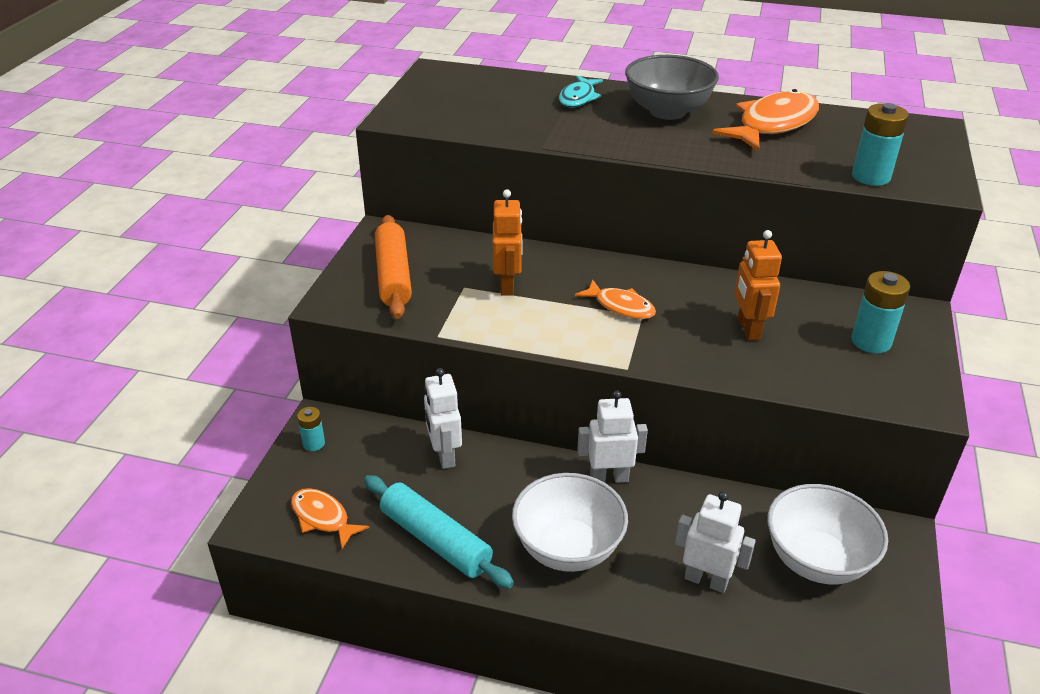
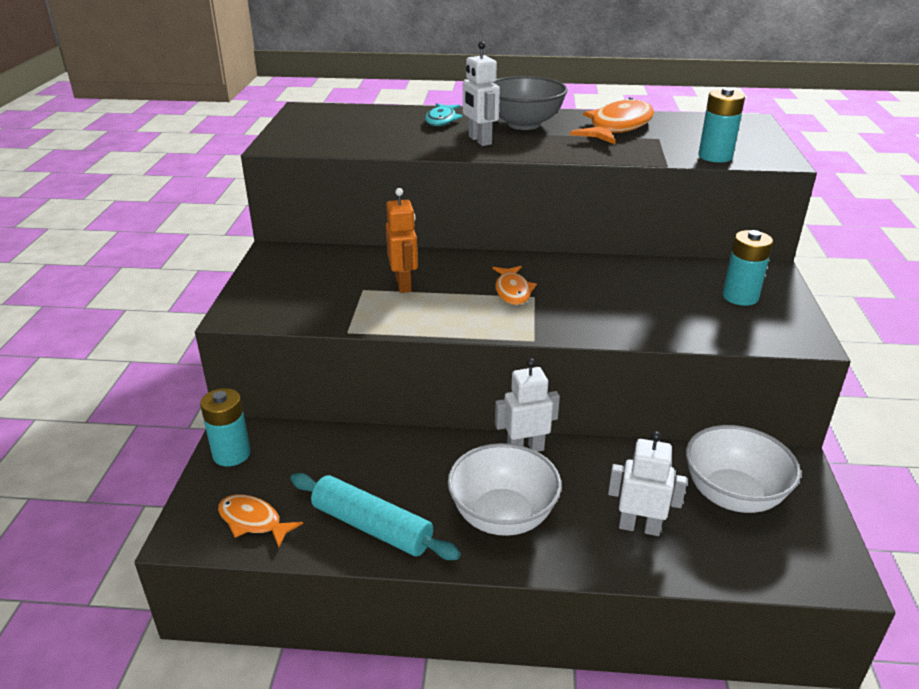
camera: 10 degrees left, 5 degrees down
(314, 443) = (231, 454): turquoise battery -> turquoise battery, size x1.71
(393, 276) = (292, 286): orange rolling pin -> none
(444, 455) = (364, 449): white robot -> white robot (479, 140)
(620, 306) = (512, 291): orange fish -> orange fish turned 60 degrees clockwise
(748, 329) = (631, 297): orange robot -> none

